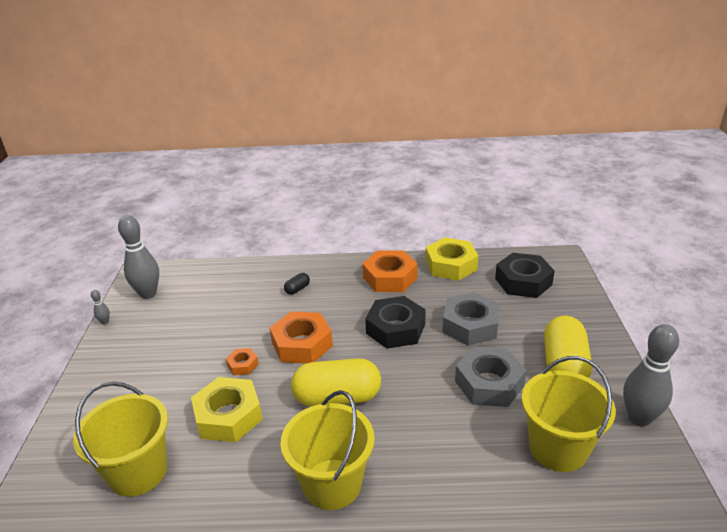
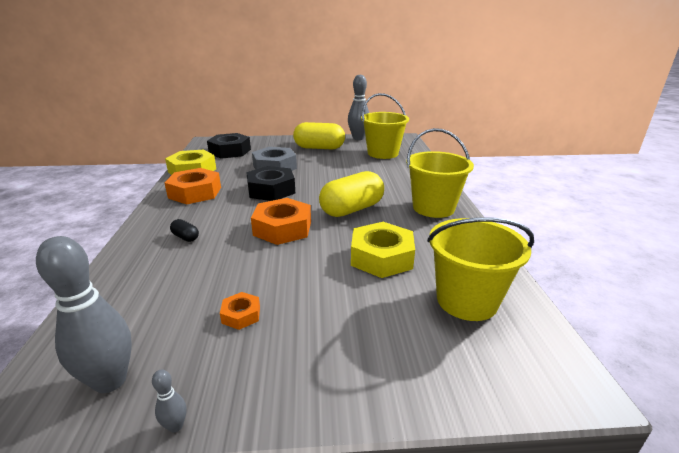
camera: 95 degrees left, 5 degrees down
(243, 365) = (310, 258): orange nut -> orange nut (241, 315)
(337, 398) = (352, 209): yellow capsule -> yellow capsule turned 60 degrees clockwise
(489, 383) = (334, 164): grey nut -> none

